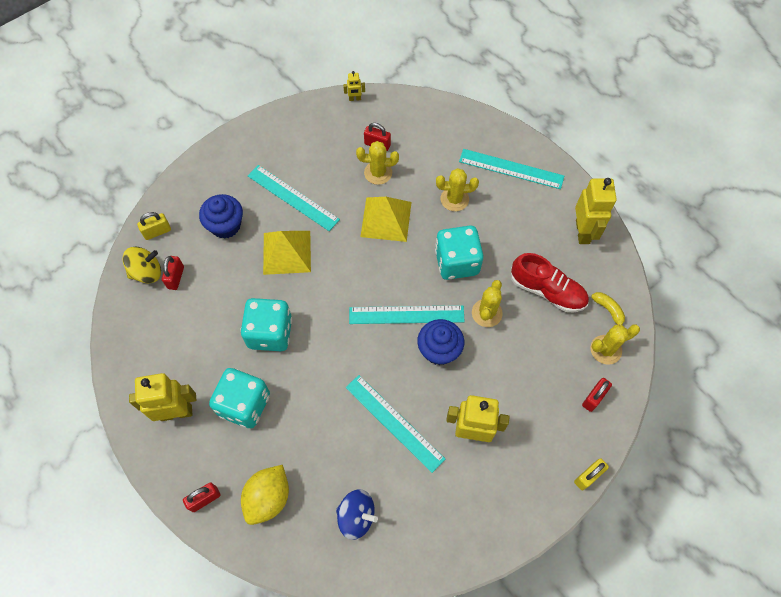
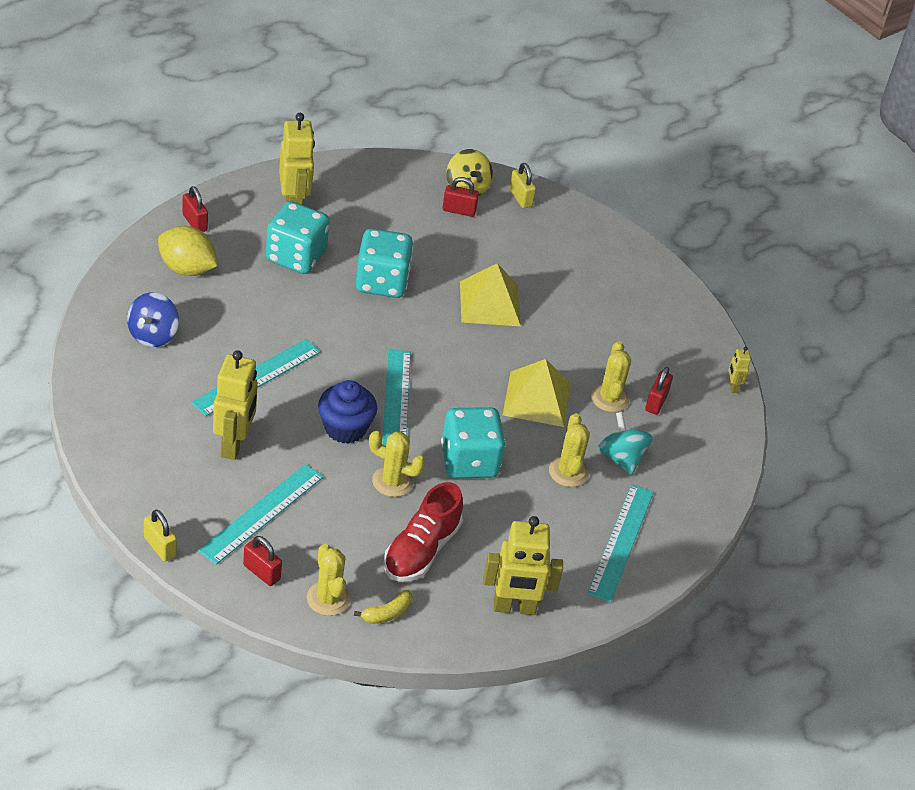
camera: 85 degrees right, 20 degrees down
(225, 225) = (528, 253): blue cupcake -> none
(293, 197) = (569, 314): turquoise ruler -> turquoise ruler (262, 513)
(435, 167) = (621, 458): none -> turquoise spinning top

